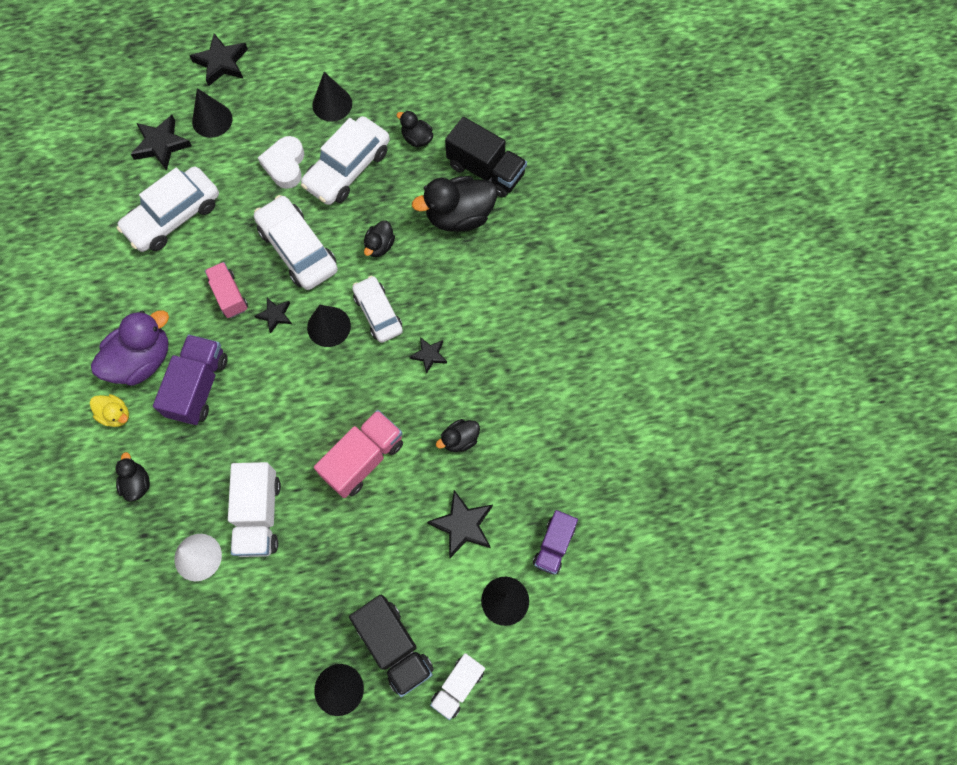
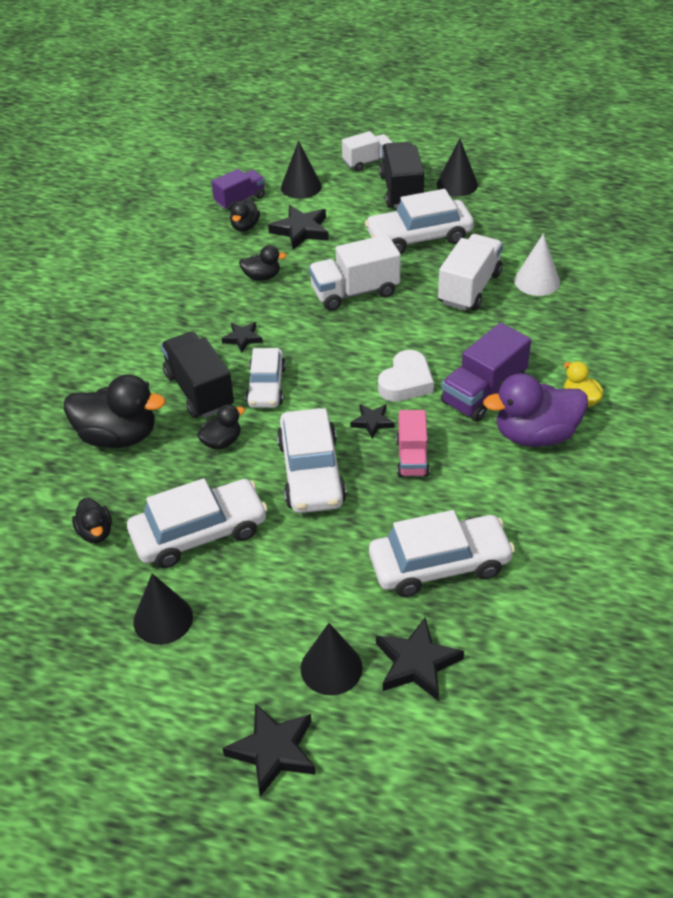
camera: 150 degrees left, 25 degrees down
(137, 483) = (575, 343): black duck -> black duck (245, 226)
(285, 165) = (270, 568): white heart -> white heart (406, 382)
(329, 326) = (323, 393): black cone -> none
(339, 572) = (419, 237): none -> white car
(363, 459) = (355, 292): pink truck -> white truck
(486, 170) = (51, 468): black truck -> black truck (199, 391)

